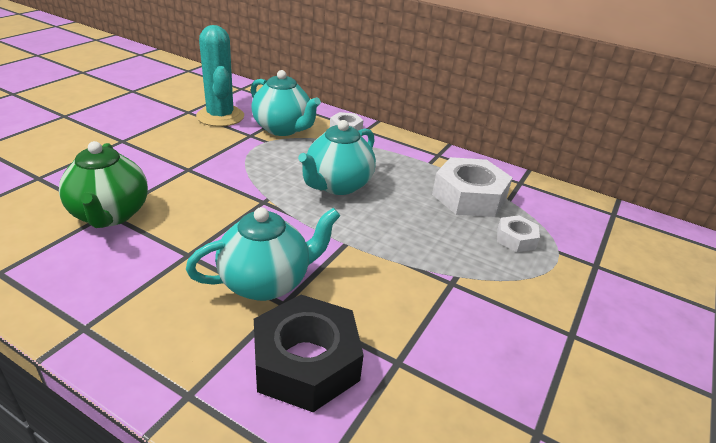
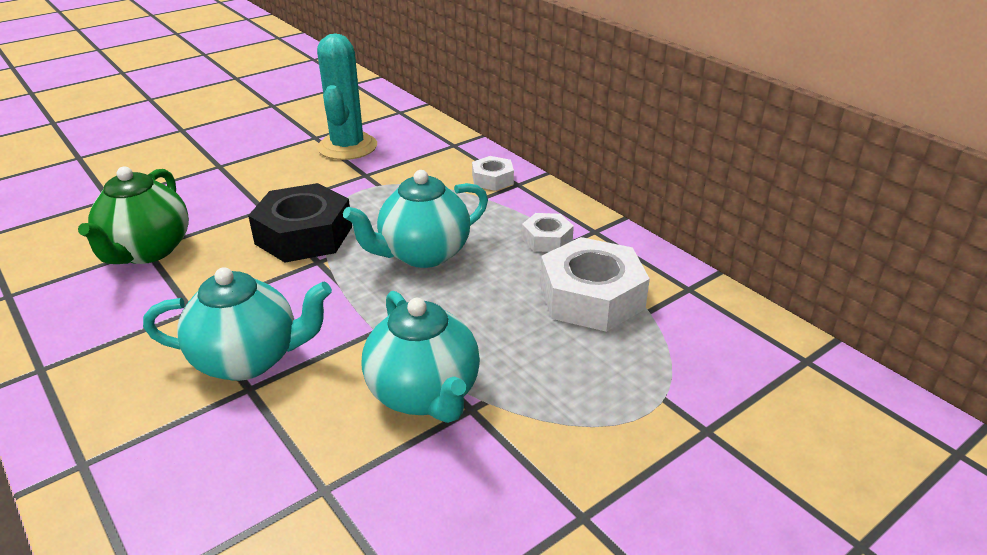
camera: 25 degrees right, 0 degrees up
(283, 129) = (411, 171): turquoise teapot -> turquoise teapot (424, 394)
(306, 362) = (221, 461): black nut -> black nut (304, 235)
(516, 239) = (611, 368): white nut -> white nut (547, 239)

